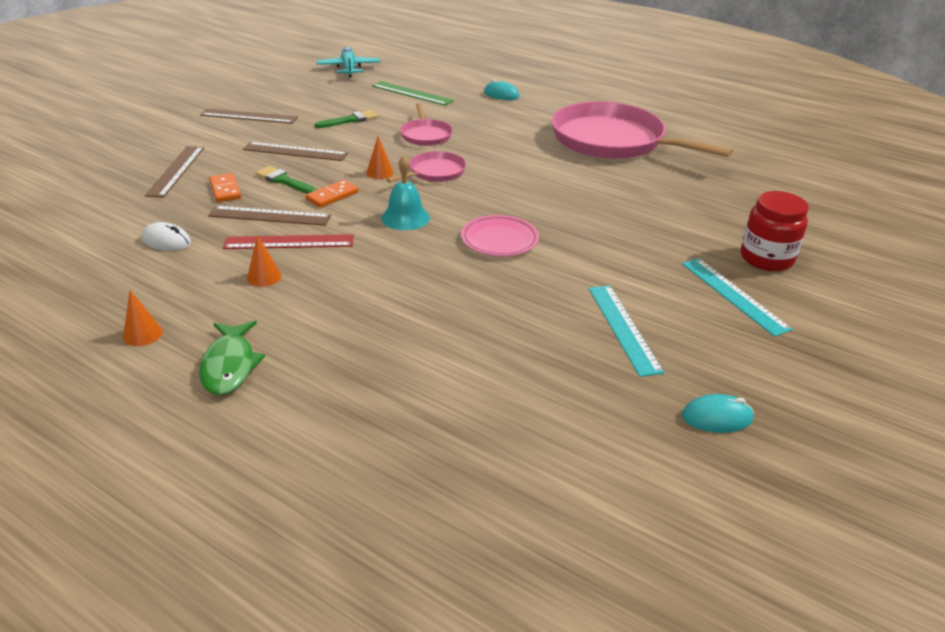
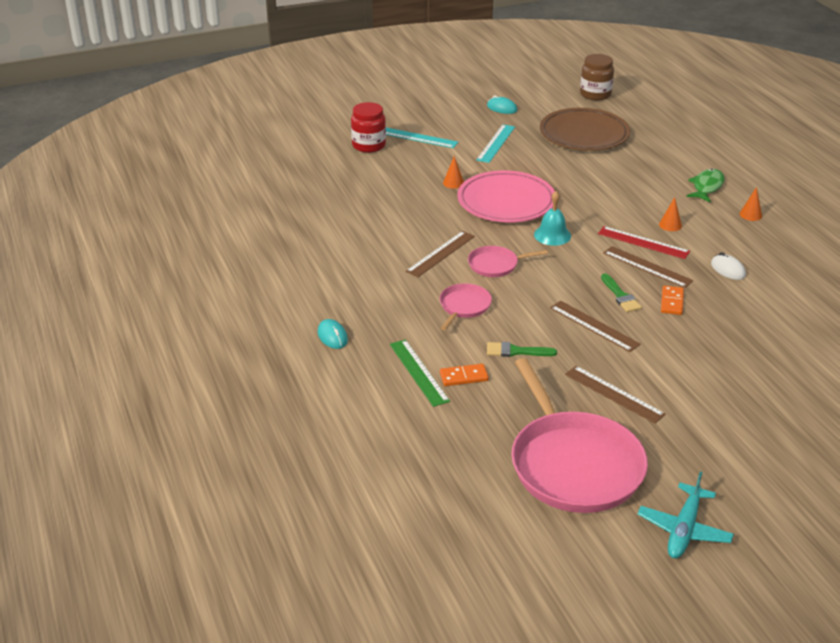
camera: 145 degrees left, 0 degrees up
(176, 171) = (708, 337): brown ruler -> brown ruler (440, 254)
(332, 196) = (591, 269): orange domino -> orange domino (464, 377)
(349, 68) = (447, 451): turquoise plane -> turquoise plane (684, 529)
(380, 172) = (538, 279): orange cone -> orange cone (453, 183)
(499, 240) = (506, 202): pink plate -> pink plate, size x1.80
(513, 409) = (584, 134): none -> brown plate
(604, 564) = (595, 94): none -> brown jar
(613, 141) = (319, 247): pink pan -> pink pan (573, 464)
(733, 295) = (418, 138): turquoise ruler -> turquoise ruler turned 75 degrees counterclockwise

